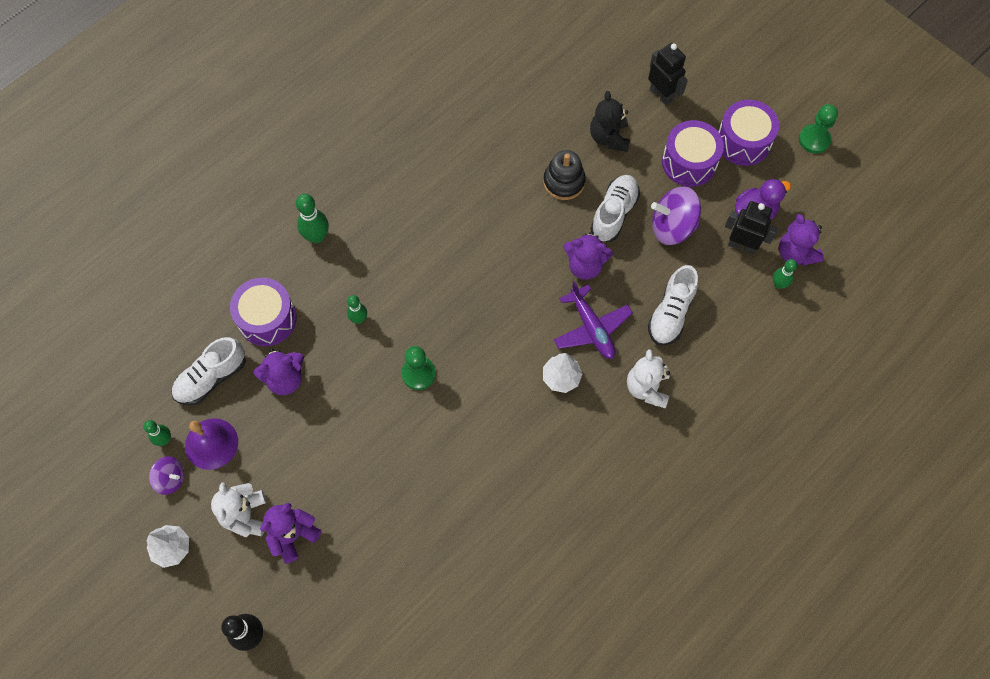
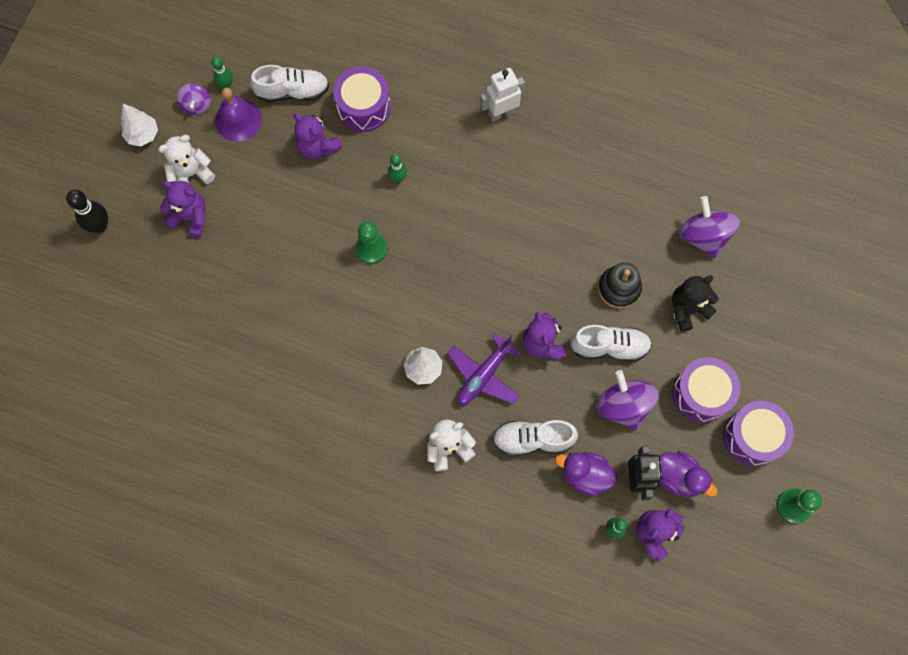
camera: 65 degrees right, 5 degrees up
(211, 378) = (293, 91): white shoe -> white shoe turned 150 degrees clockwise
(317, 236) = (457, 108): green bowling pin -> none
(343, 201) = (501, 112): none -> white robot
(549, 95) = (703, 236): none -> purple spinning top
(661, 95) = (762, 338): black robot -> none
(721, 285) = (585, 475): none -> purple duck

